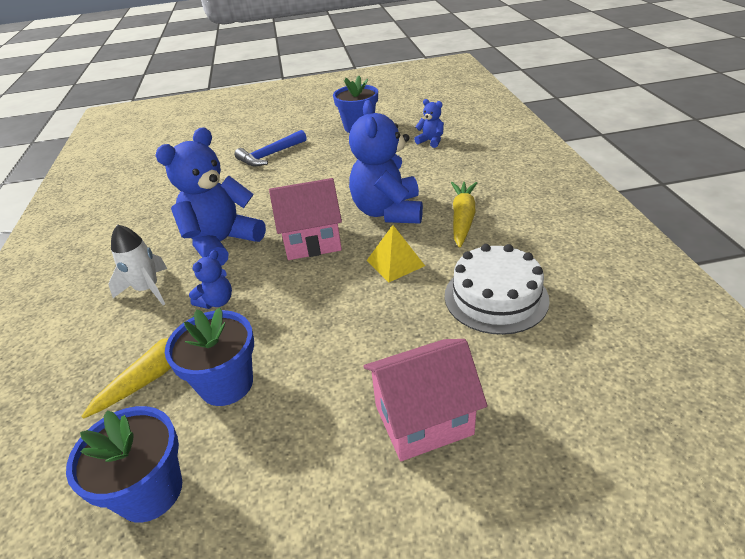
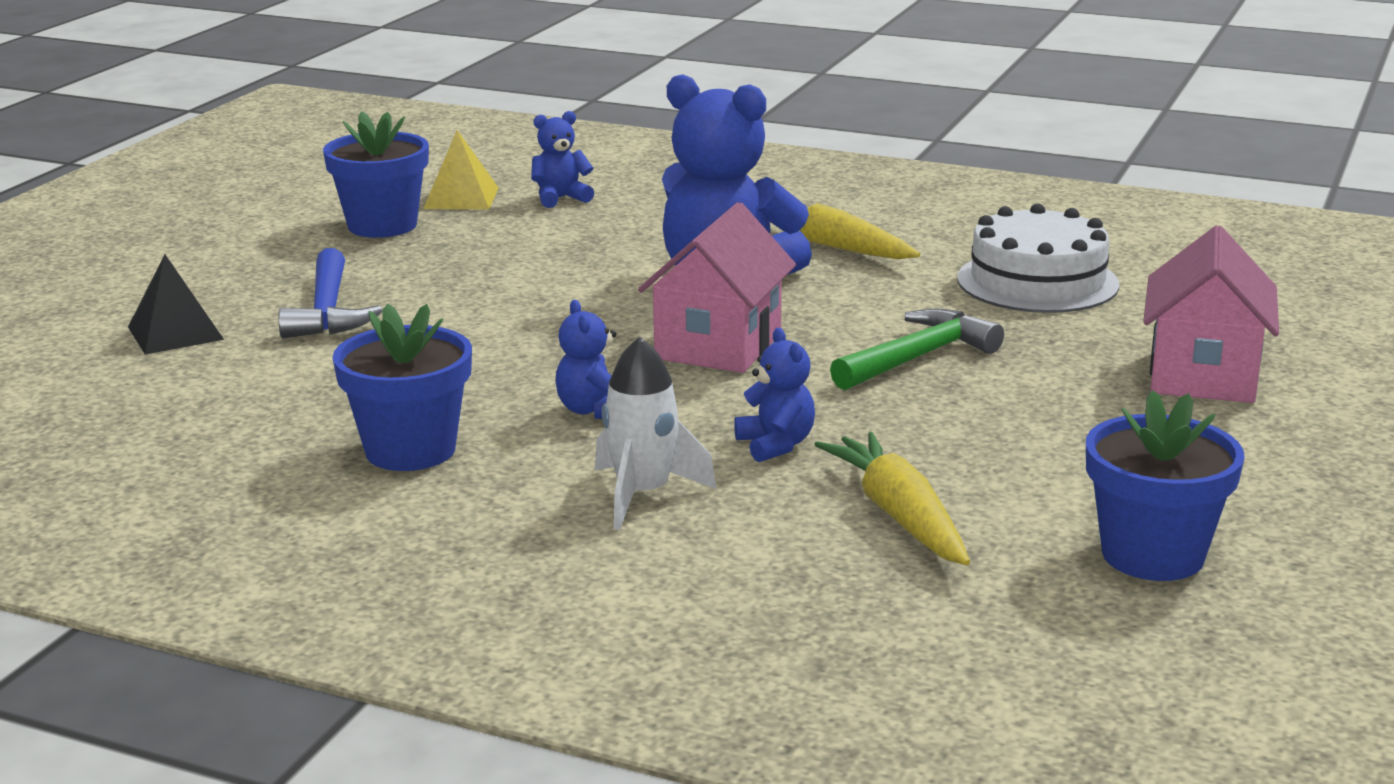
camera: 60 degrees left, 15 degrees down
(222, 243) = (594, 410): blue teddy bear -> blue teddy bear, size x0.46
(226, 384) = (996, 472): blue flower pot -> blue flower pot (410, 450)
(229, 143) = (175, 333): none -> black pyramid
(350, 300) = (918, 357): none -> green hammer
(395, 263) = (872, 310): yellow pyramid -> yellow pyramid (461, 198)

